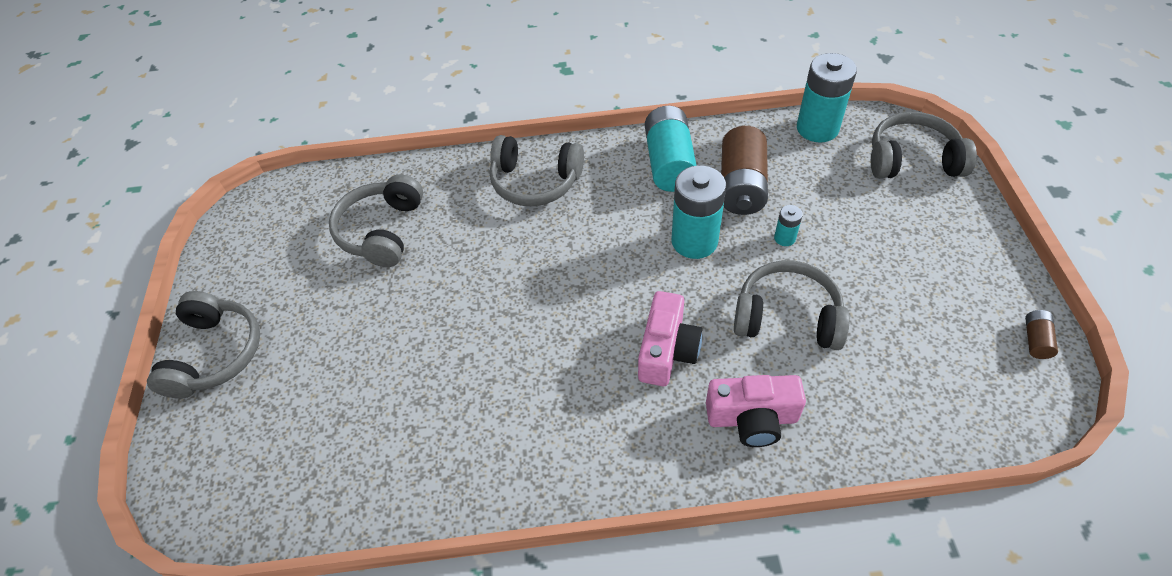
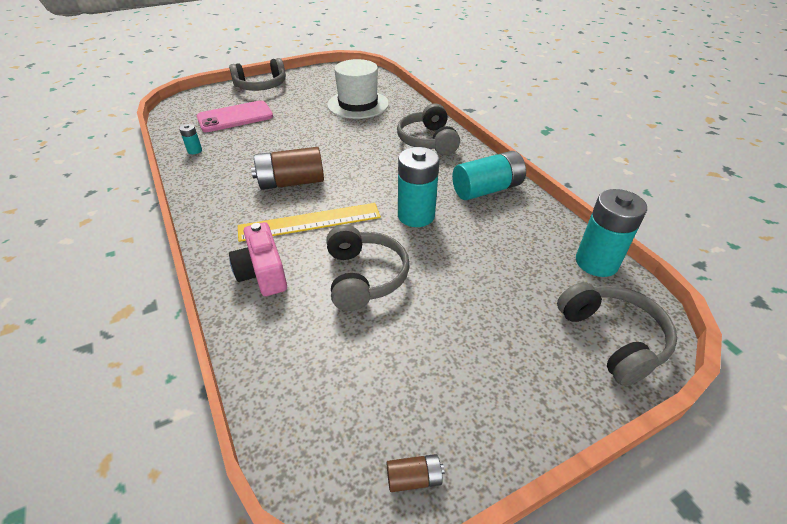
camera: 65 degrees right, 10 degrees down
(314, 410) = (235, 117): none -> pink phone
(382, 231) = (358, 104): grey headphones -> white hat
(667, 351) = (310, 222): pink camera -> yellow ruler
(741, 186) = (489, 229): brown battery -> brown battery (291, 182)
(784, 238) = (447, 262): turquoise battery -> turquoise battery (194, 150)

